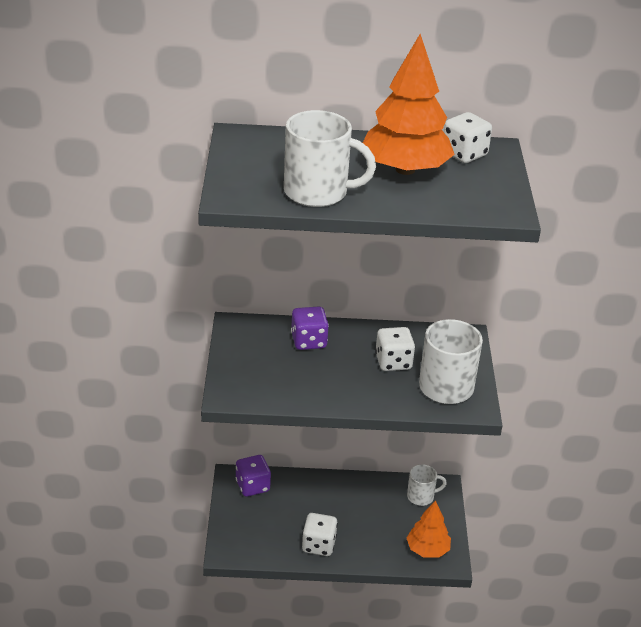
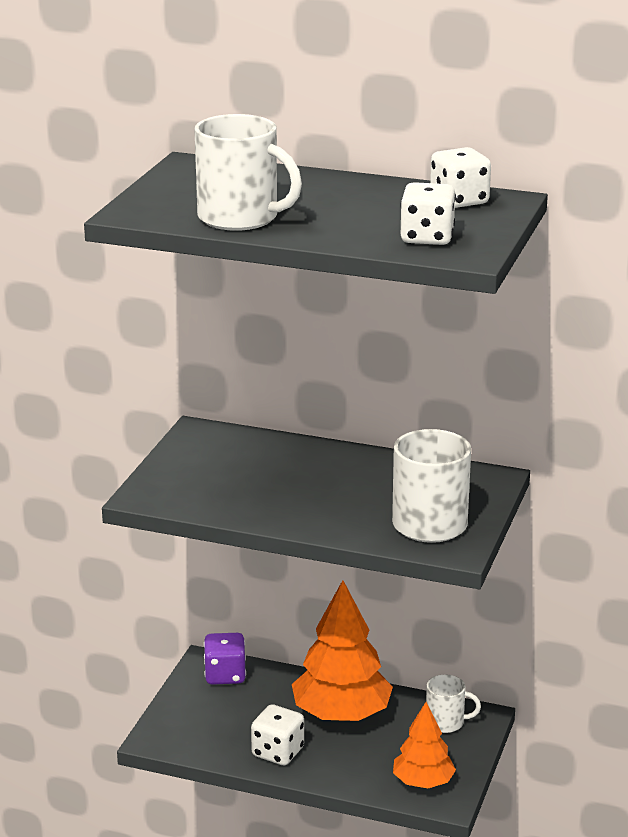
camera: 20 degrees right, 10 degrees down
(308, 341) = (280, 457): purple dice -> none
(393, 362) = (376, 491): white dice -> white dice (427, 238)
(405, 169) = (369, 208): orange tree -> orange tree (341, 714)

